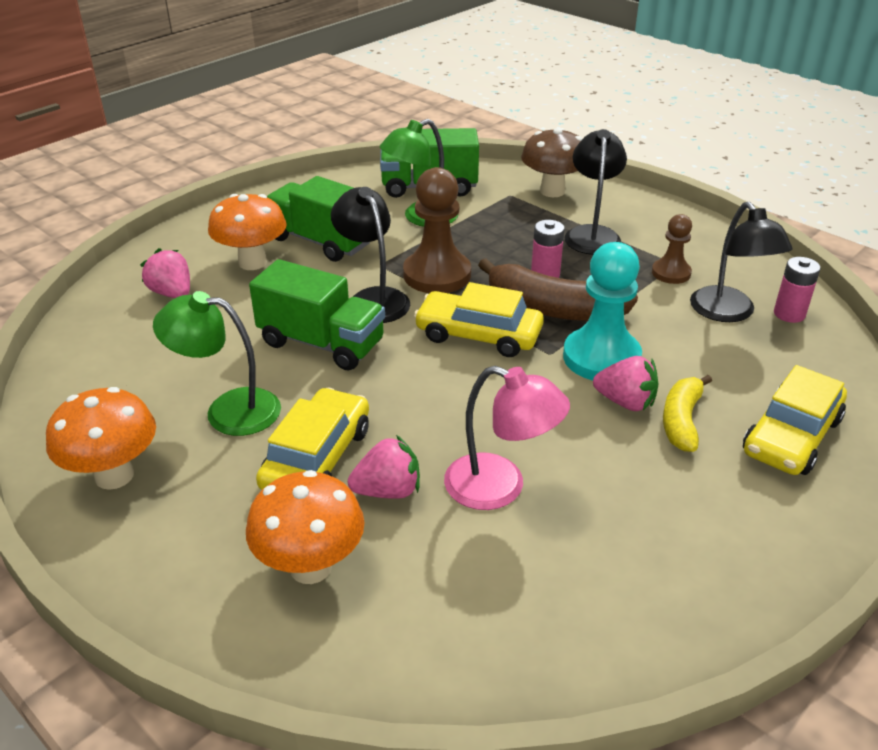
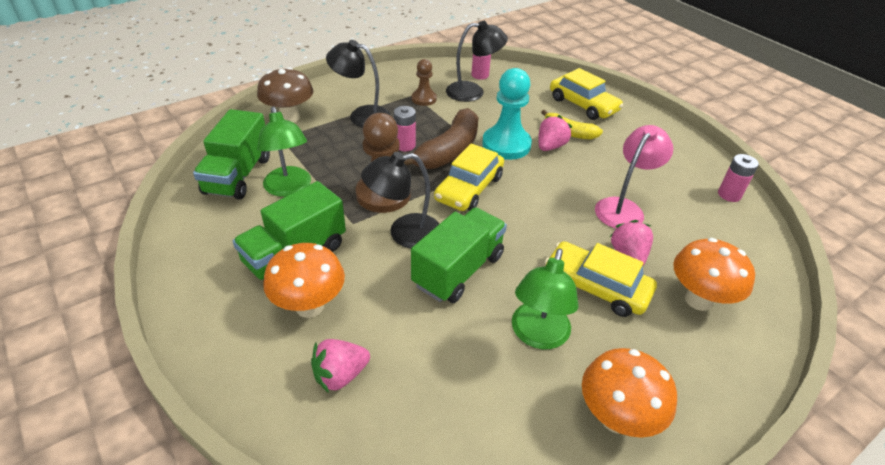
camera: 80 degrees left, 5 degrees up
(607, 642) = (729, 195): none -> pink battery

